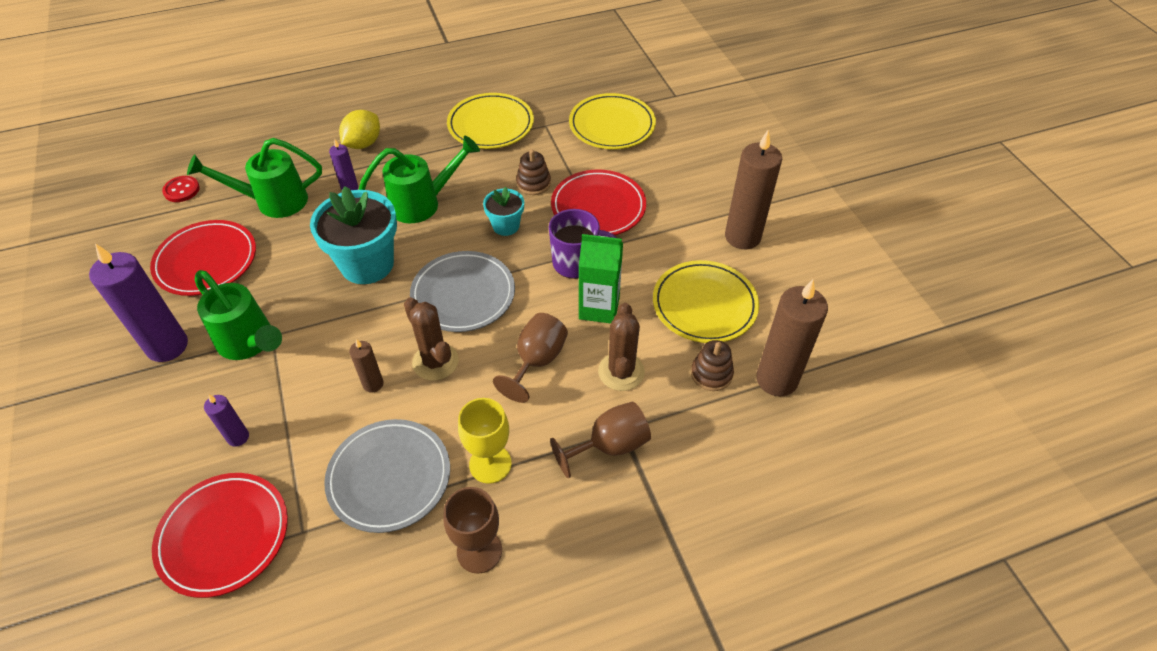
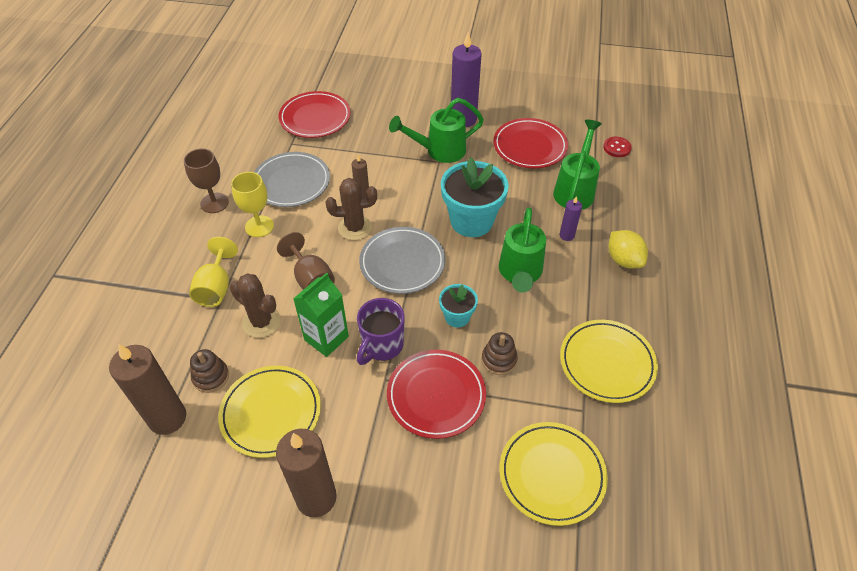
camera: 120 degrees right, 0 degrees up
(238, 437) = (372, 133): purple candle -> none
(610, 445) = (216, 288): brown goblet -> yellow goblet

